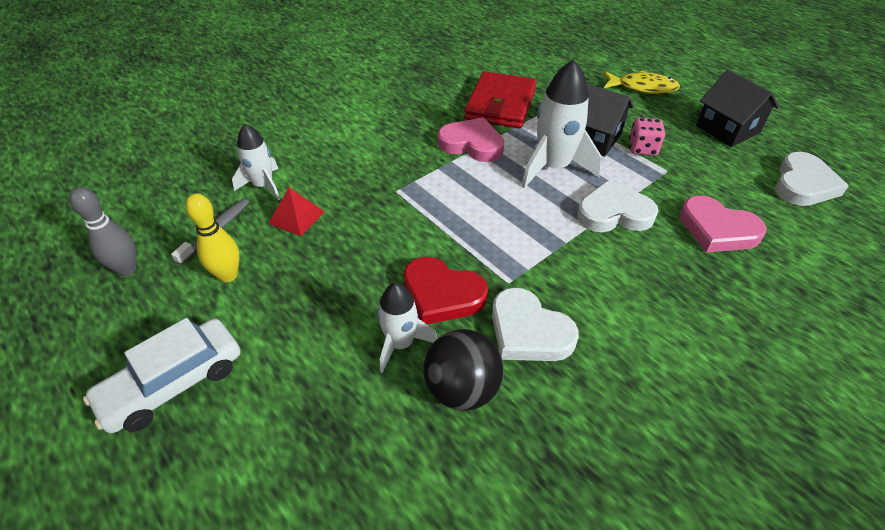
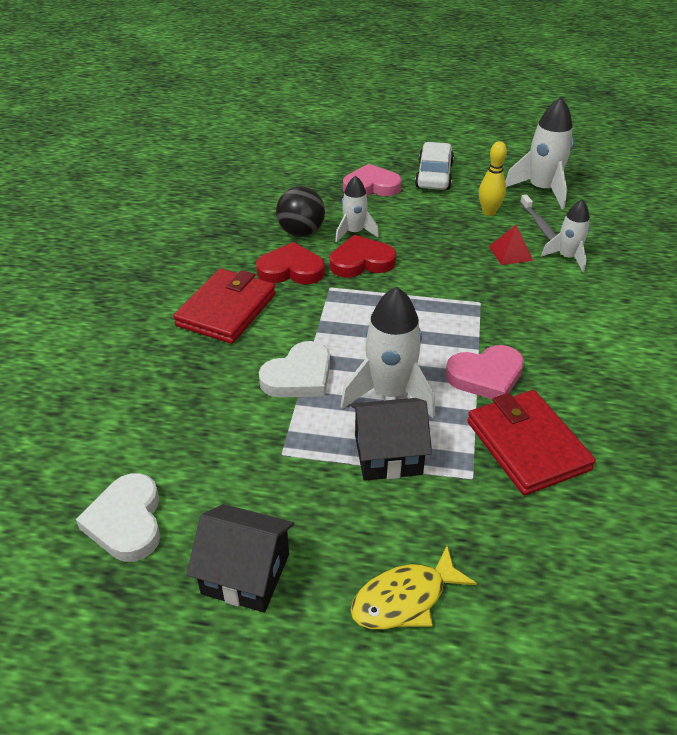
camera: 140 degrees right, 5 degrees down
(127, 269) = (541, 190): grey bowling pin -> white rocket
(528, 331) = (291, 270): white heart -> red heart
(641, 318) = (226, 310): none -> red wallet
(642, 149) = (325, 471): pink dice -> none
(717, 229) = (201, 409): pink heart -> pink heart (371, 186)

